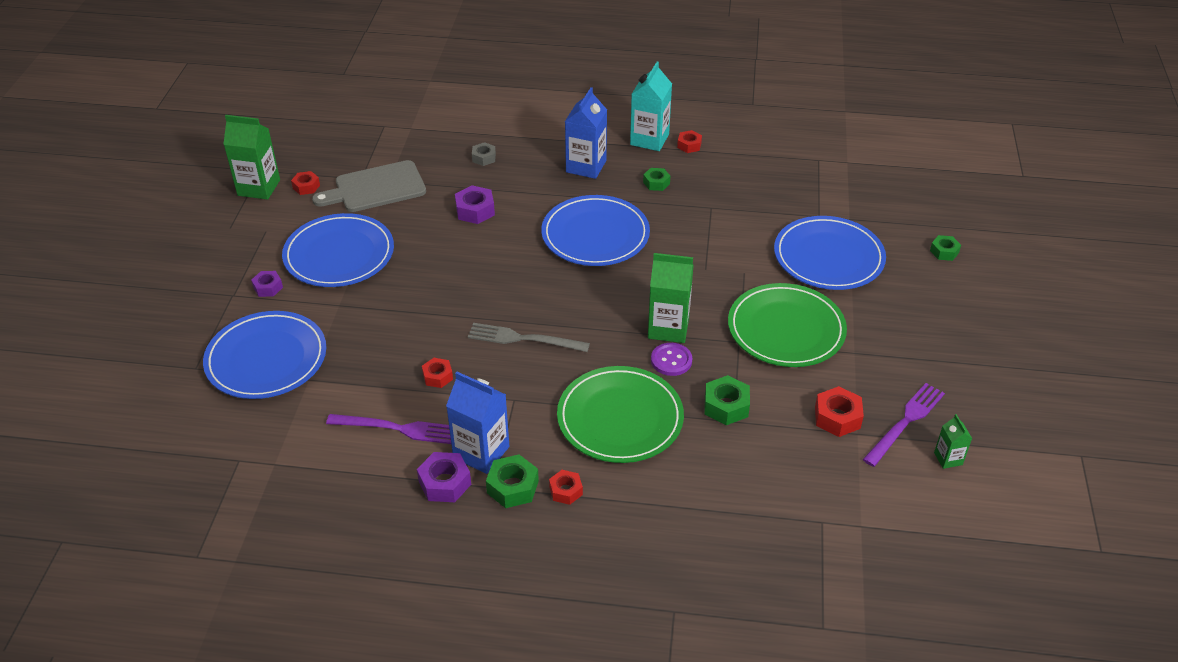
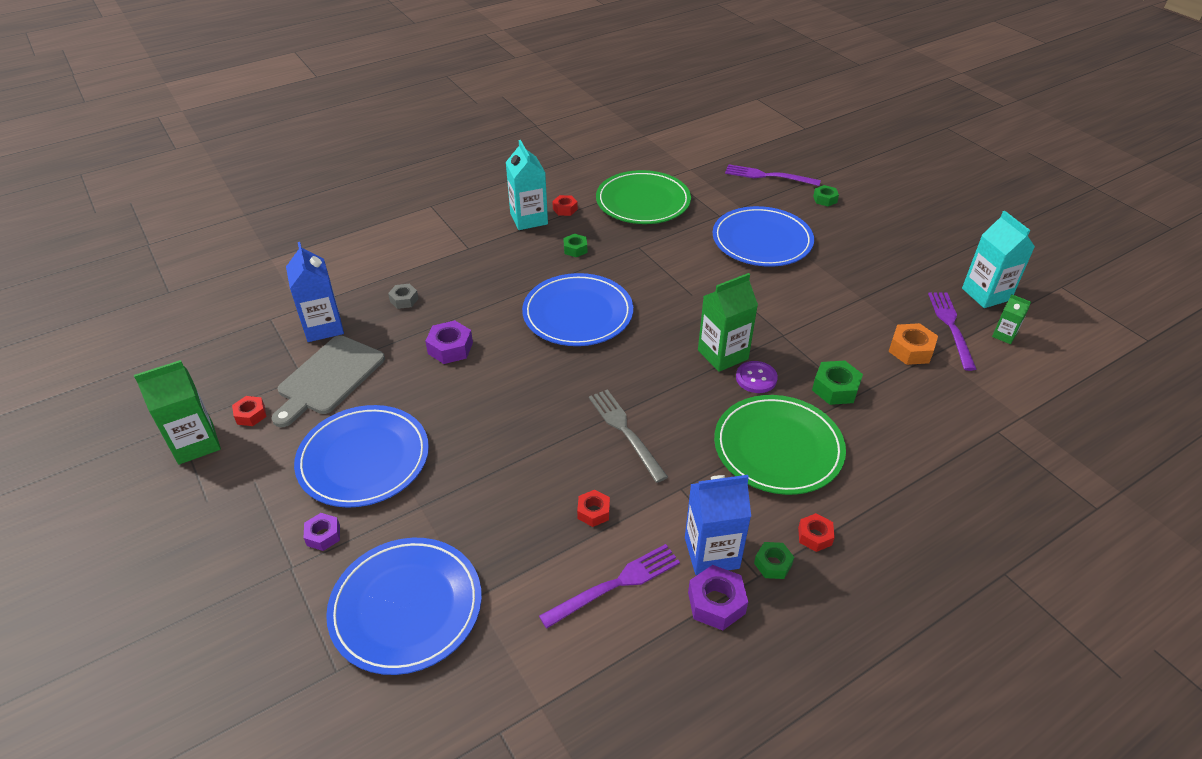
camera: 40 degrees left, 0 degrees up
(512, 487) = (773, 564): green nut -> green nut, size x0.65
(524, 339) = (626, 432): grey fork -> grey fork turned 90 degrees clockwise
(586, 166) = (503, 264): blue carton -> blue carton (323, 327)
(786, 329) = (800, 307): green plate -> green plate (643, 201)
(837, 417) = (910, 350): red nut -> orange nut
(916, 203) = (768, 176): none -> purple fork
(985, 417) = (986, 294): none -> turquoise carton

